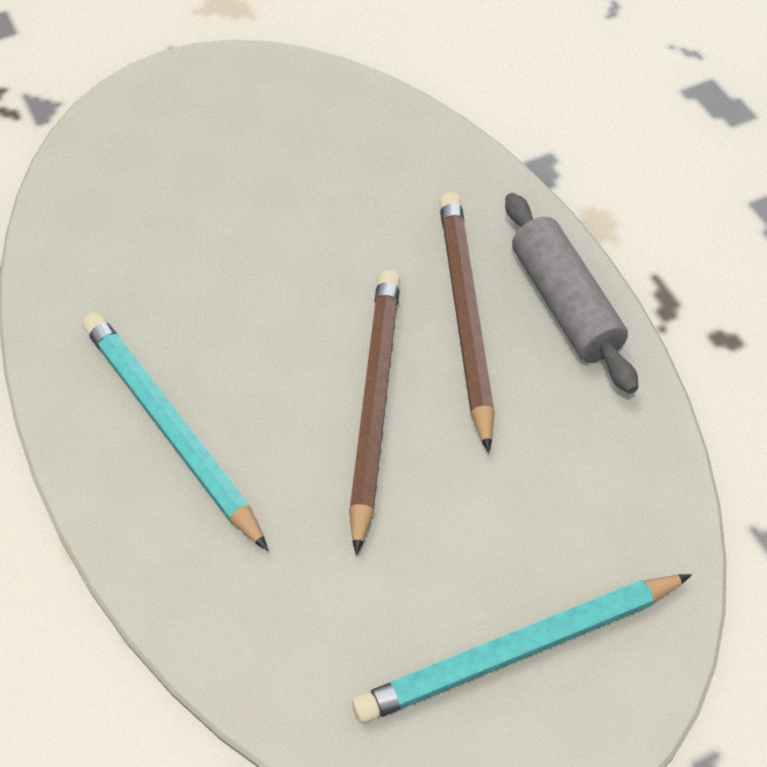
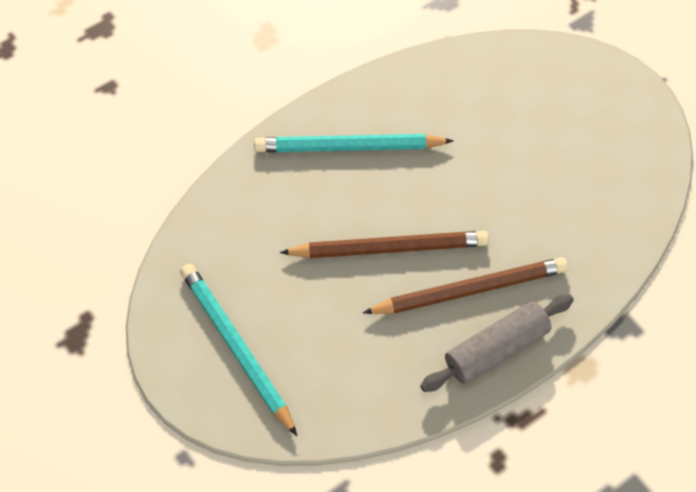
camera: 80 degrees right, 5 degrees up
(171, 429) = (349, 147): turquoise pencil -> turquoise pencil turned 135 degrees counterclockwise

